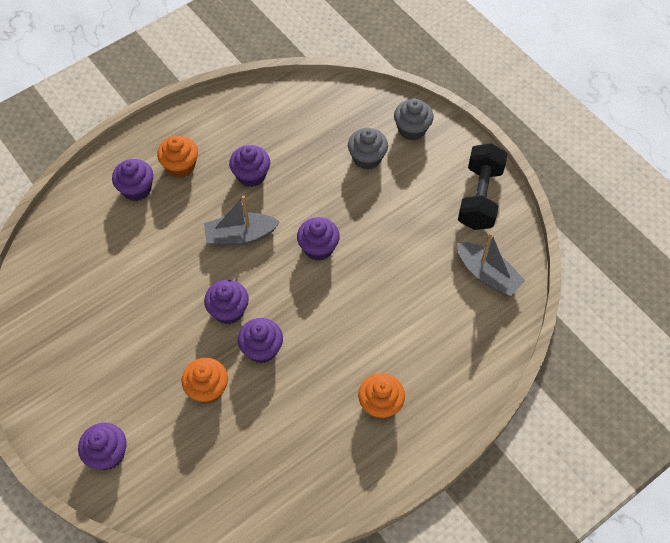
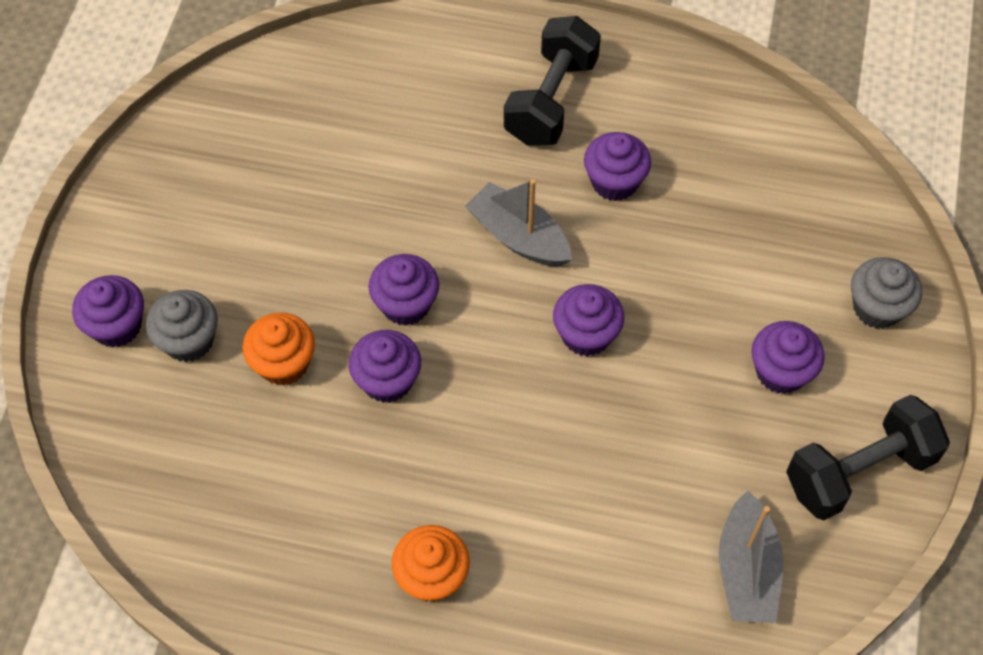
camera: 50 degrees right, 0 degrees up
(136, 189) = (475, 83): purple cupcake -> purple cupcake (780, 372)
(180, 166) = (551, 100): orange cupcake -> black dumbbell
(367, 158) = (775, 289): grey cupcake -> grey cupcake (189, 340)

